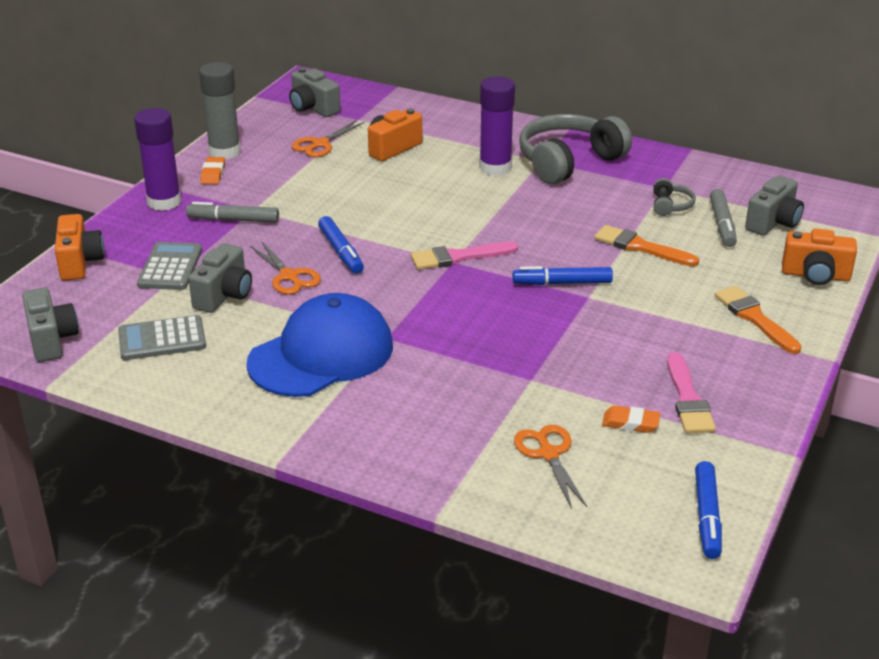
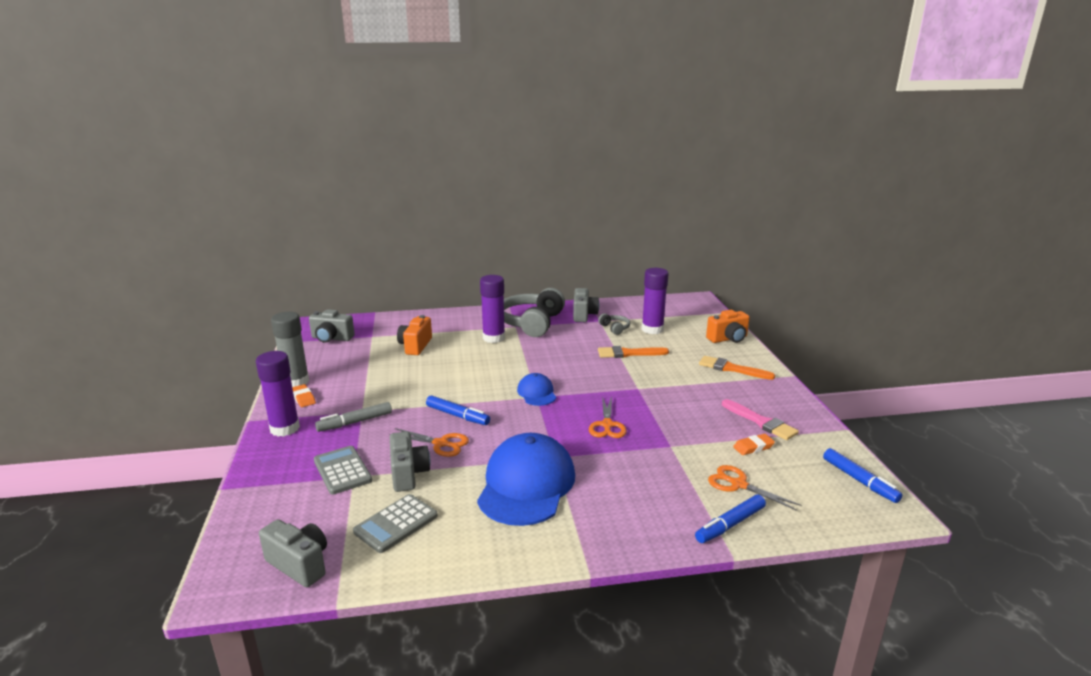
camera: 35 degrees left, 10 degrees down
(80, 262) = (259, 495): orange camera -> none
(320, 144) = (363, 357): orange scissors -> orange scissors (607, 425)
(458, 257) = (536, 393): pink brush -> blue cap
(562, 283) = (614, 386): blue marker -> blue marker (730, 525)
(722, 224) = (652, 329): grey marker -> purple glue stick
(773, 222) = (674, 321): grey camera -> grey camera (583, 315)

